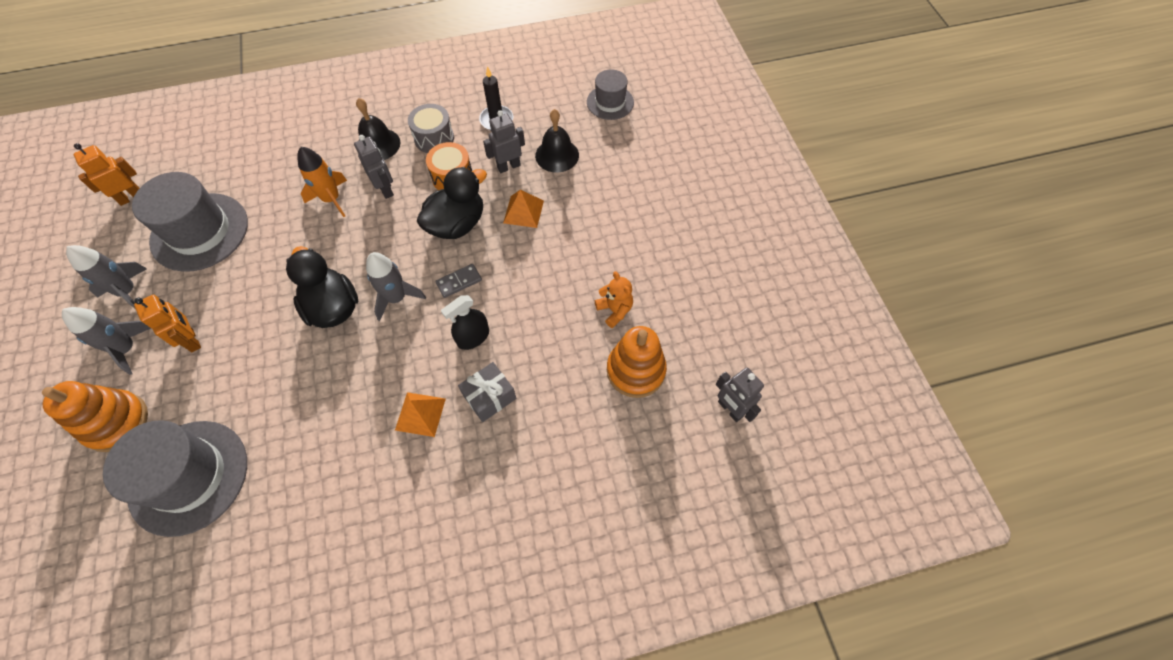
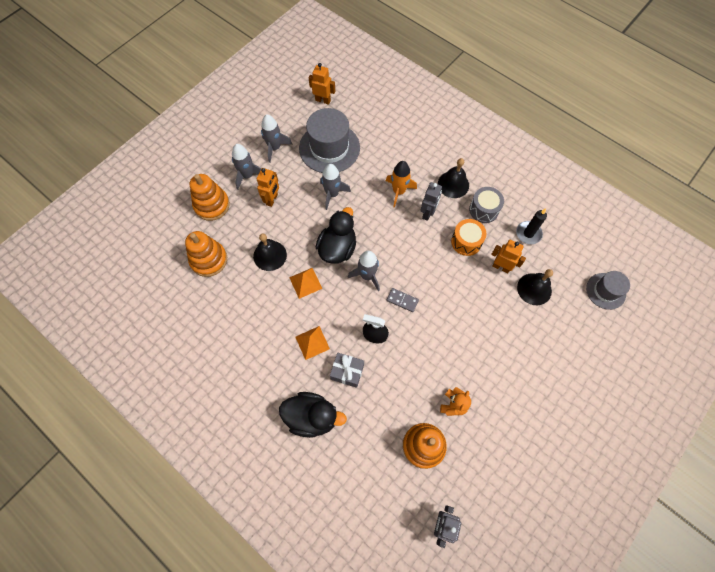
camera: 55 degrees right, 5 degrees up
(188, 476) = (209, 260): grey hat -> orange stacking toy
(261, 268) = (332, 194): none -> grey rocket
(263, 392) = (270, 255): none -> black bell
(457, 224) = (437, 269): black duck -> black duck (312, 417)
(508, 166) = (501, 267): grey robot -> orange robot
(523, 211) = (477, 300): orange pyramid -> orange pyramid (305, 283)

